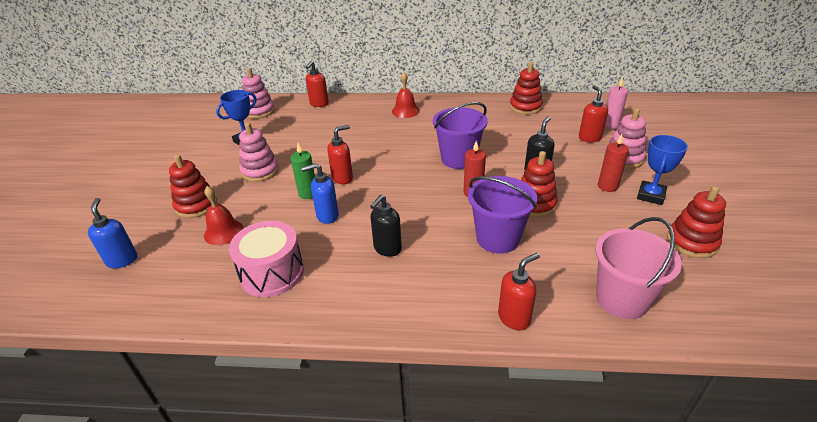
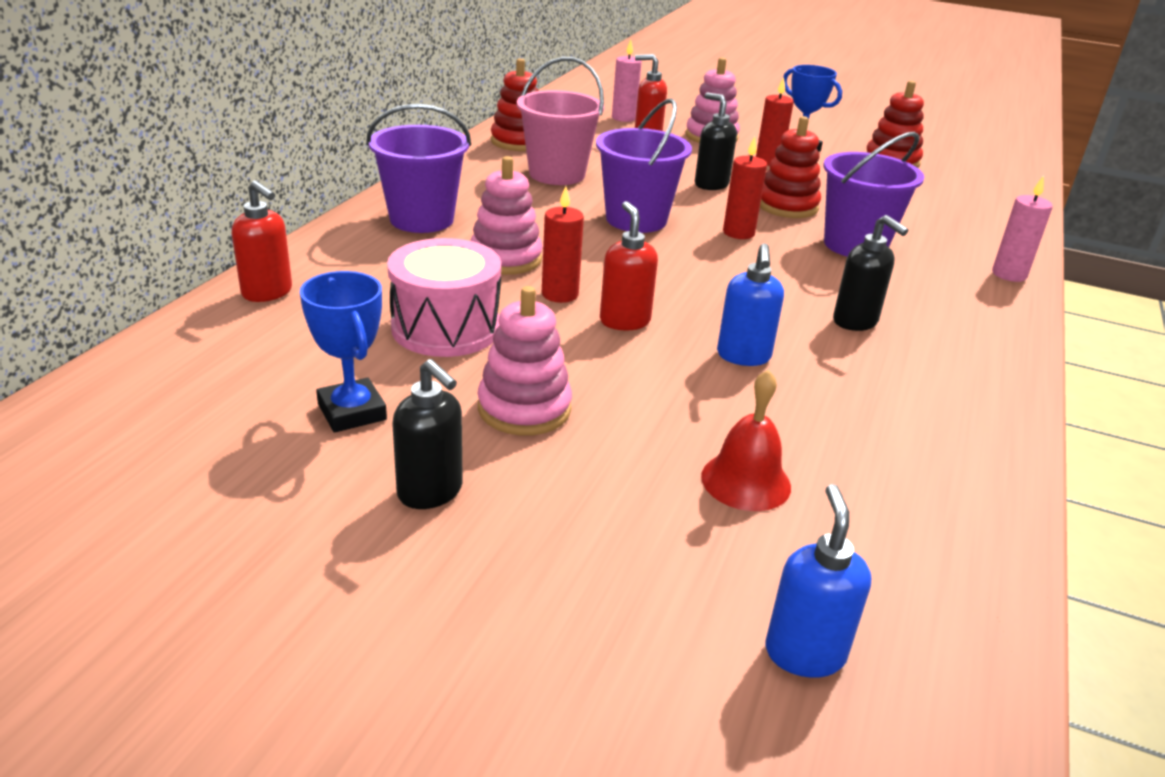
camera: 75 degrees left, 5 degrees down
(122, 260) = (804, 653): blue soap dispenser -> blue soap dispenser turned 90 degrees clockwise
(196, 205) = (617, 515): red stacking toy -> none
(204, 167) = (431, 492): none -> black soap dispenser
(259, 111) = (196, 375): pink stacking toy -> pink stacking toy (505, 258)
(272, 273) = (895, 435): pink drum -> pink drum (446, 328)
(308, 194) = (657, 364): green candle -> none
(357, 157) = (560, 294): none -> red candle
(405, 111) = (421, 219): red bell -> purple bucket
(514, 318) = (1009, 274): red soap dispenser -> pink candle
(621, 299) = (980, 216): pink bucket -> pink bucket (557, 174)

